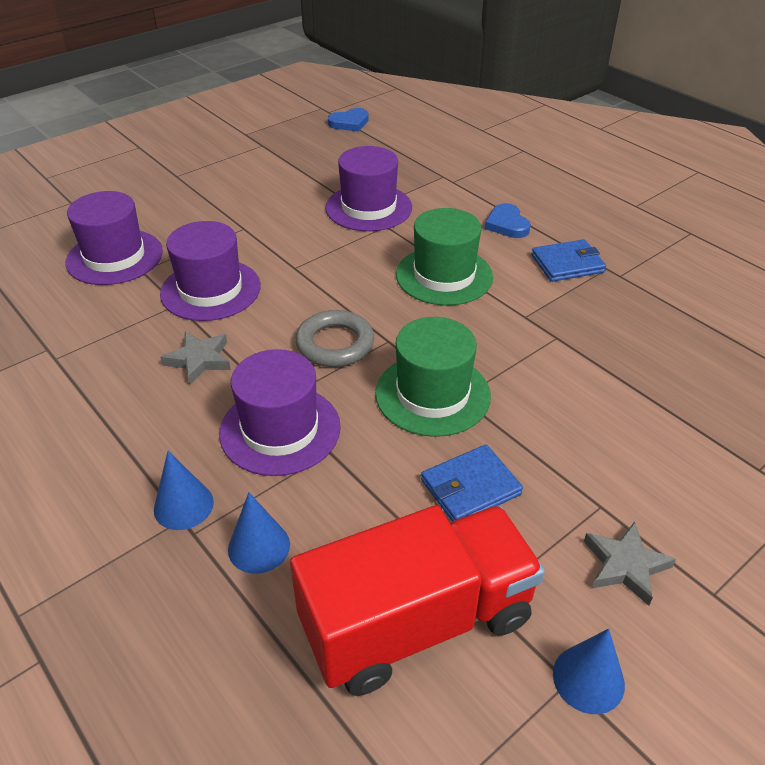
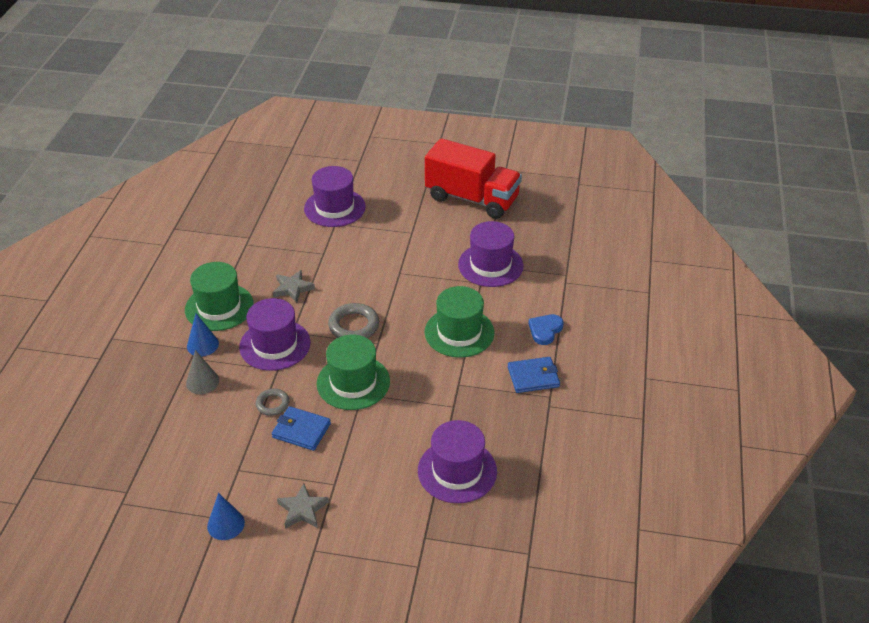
camera: 50 degrees right, 0 degrees up
(133, 447) = (219, 307): none -> green hat
(210, 290) = (347, 256): purple hat -> purple hat (457, 471)
(259, 546) = (202, 382): blue cone -> grey cone
(349, 123) = (576, 200): blue heart -> none
(390, 491) = (272, 404): none -> grey ring
(416, 622) = (207, 454): red truck -> red truck (472, 198)
(567, 264) = (533, 377): blue wallet -> blue wallet turned 45 degrees counterclockwise

